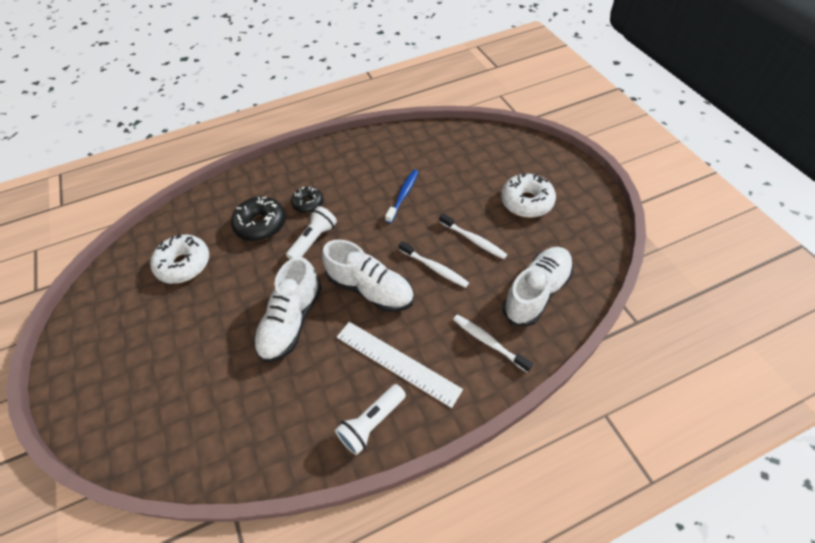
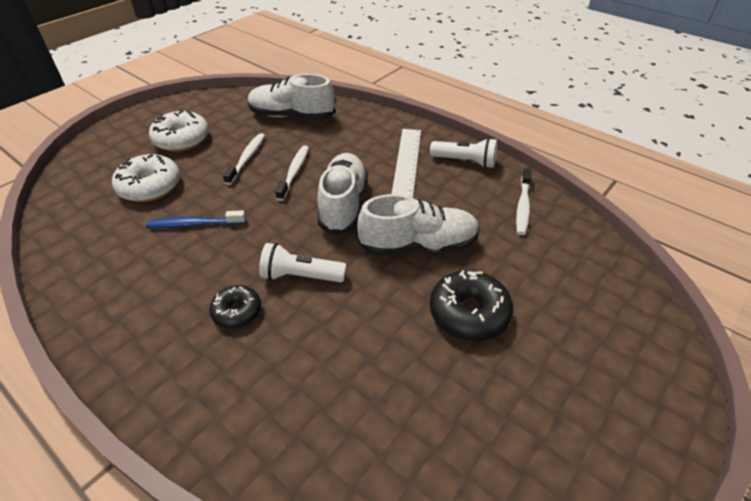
camera: 120 degrees left, 10 degrees down
(184, 264) = (417, 408): white donut -> white donut (150, 186)
(261, 224) = (298, 349): black donut -> black donut (469, 313)
(489, 342) = (354, 127): white toothbrush -> white toothbrush (523, 206)

